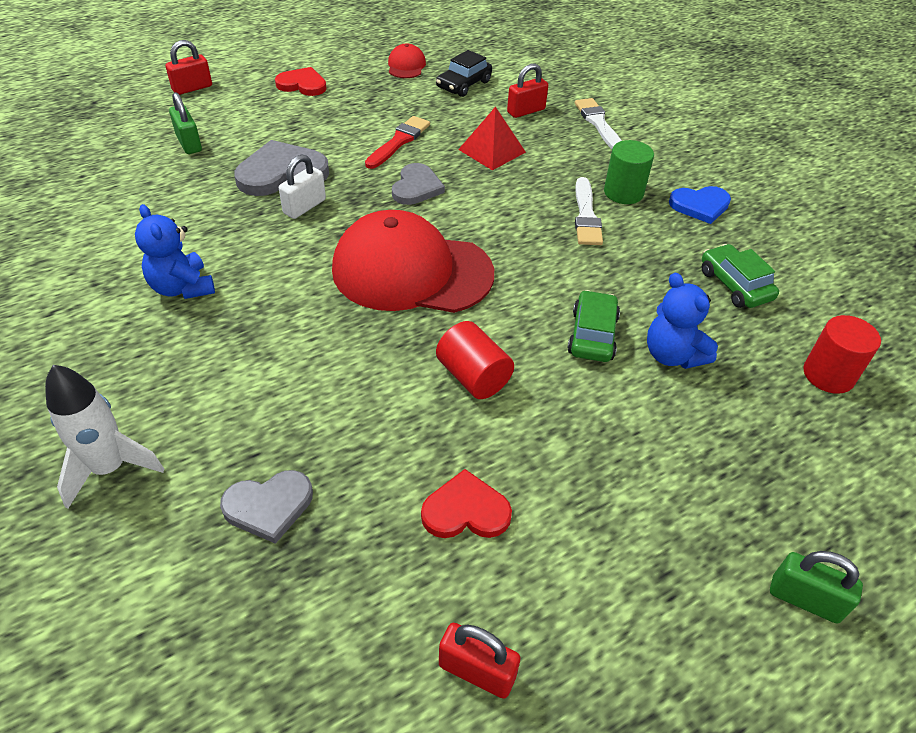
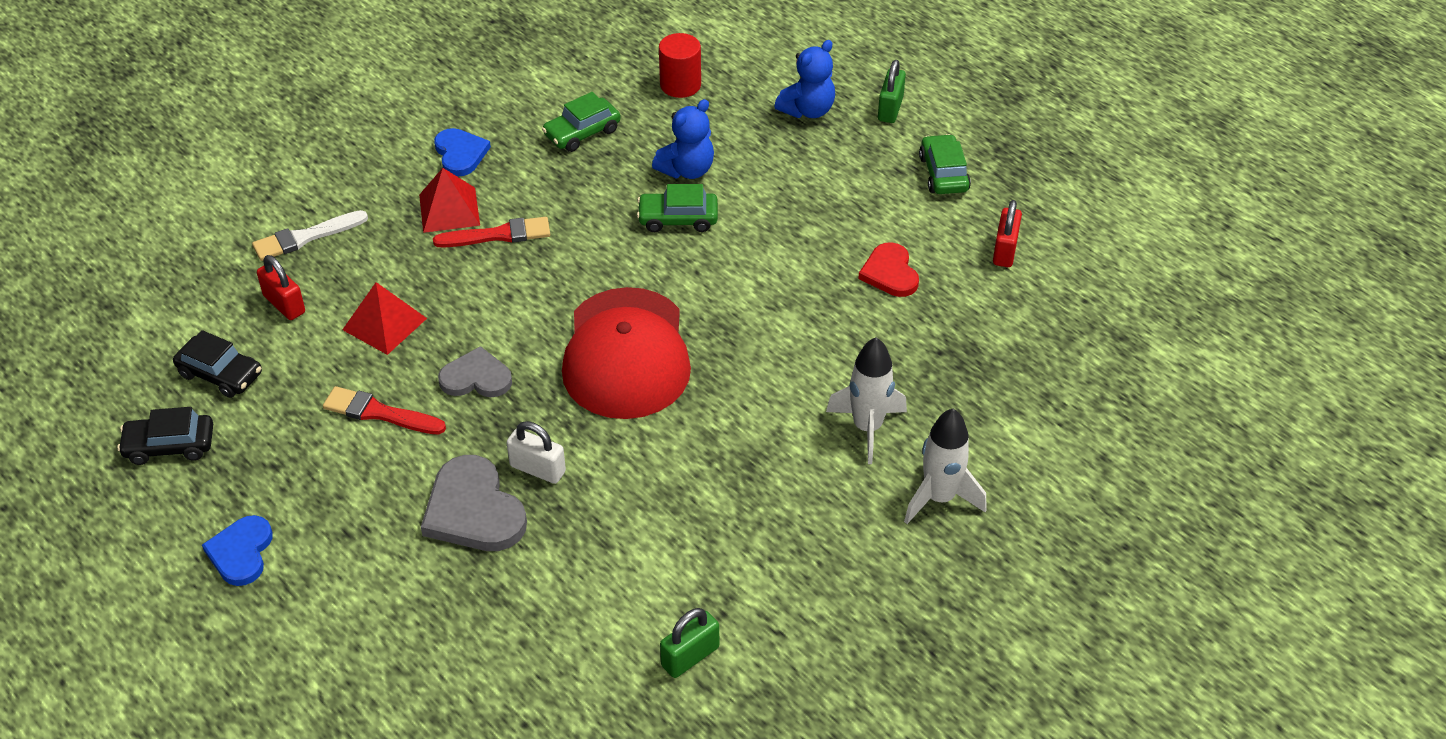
camera: 100 degrees left, 0 degrees up
(182, 288) = (706, 532): blue teddy bear -> blue teddy bear (807, 110)
(189, 143) = (423, 632): green padlock -> green padlock (690, 656)
(192, 88) = (268, 686): red padlock -> none
(237, 428) = (867, 428): none -> white rocket
(269, 506) = (932, 385): grey heart -> none
(302, 85) = (241, 552): red heart -> blue heart
(406, 66) = (170, 446): red cap -> black car
(473, 376) = (754, 288): red cylinder -> none
(586, 216) = (498, 235): white brush -> red brush
(623, 192) = (449, 209): green cylinder -> red pyramid
(655, 633) = (943, 173): none -> green car

